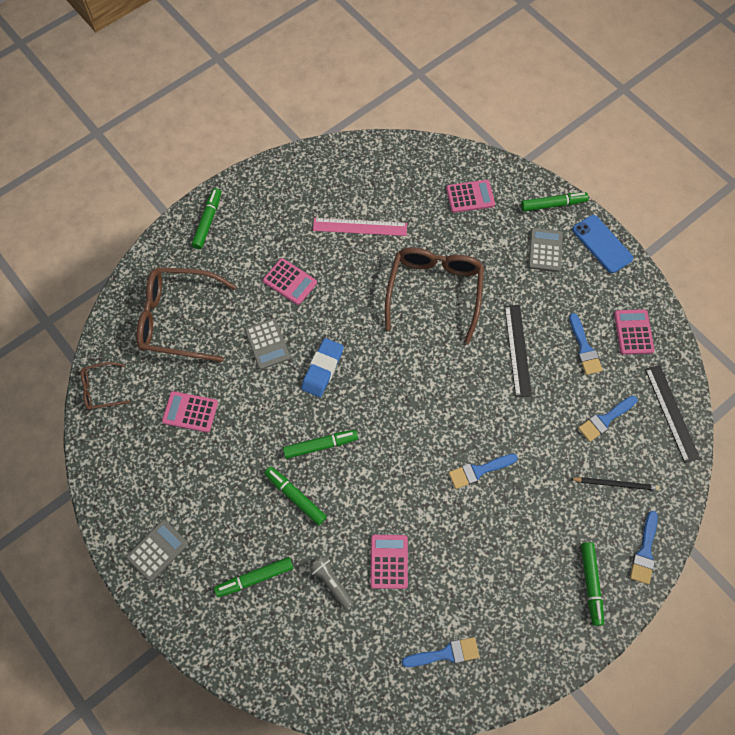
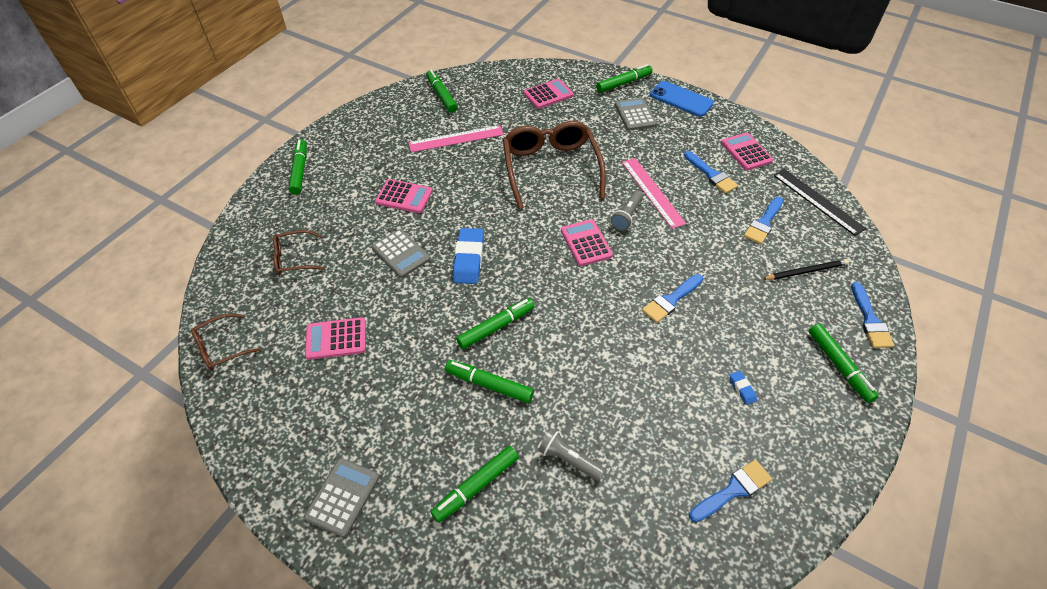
camera: 20 degrees left, 15 degrees down
(178, 319) = (294, 258): brown glasses -> brown glasses, size x0.49
(365, 166) = (441, 95): none -> green marker
(389, 561) = (622, 415): pink calculator -> pink calculator (586, 243)
(481, 369) = (627, 216): none -> grey flashlight
(497, 574) = (742, 389): none -> blue eraser
(517, 350) = (652, 192): black ruler -> pink ruler

